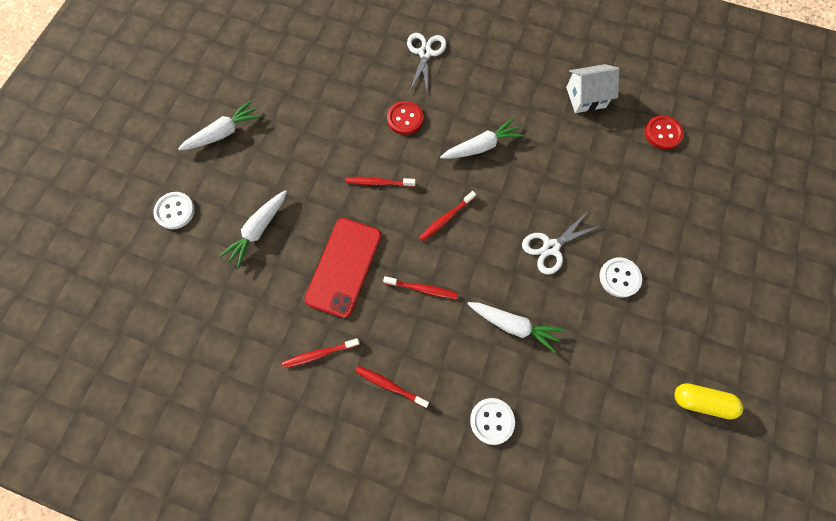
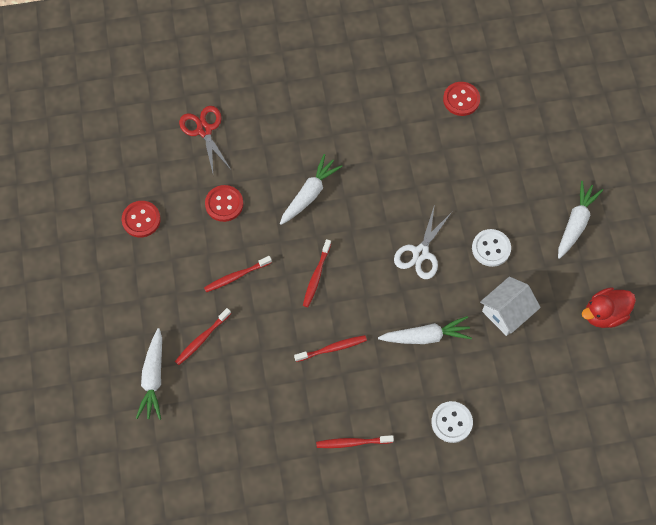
camera: 30 degrees left, 5 degrees down
(175, 211) = (62, 403): white button -> none
(224, 133) = (59, 307): white carrot -> white carrot (576, 223)
(319, 354) = (277, 451): red toothbrush -> red toothbrush (202, 339)
(331, 98) = (141, 219): none -> red button
(344, 267) = (252, 367): red phone -> none
(425, 53) = (204, 130): white scissors -> red scissors
(585, 97) = (377, 99): white house -> white house (506, 312)
(700, 401) = (604, 314): yellow capsule -> red duck

